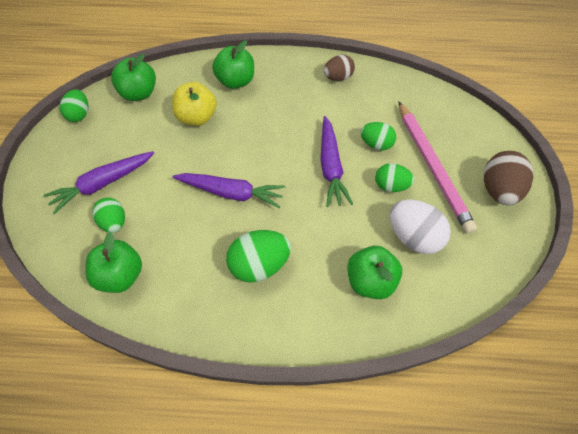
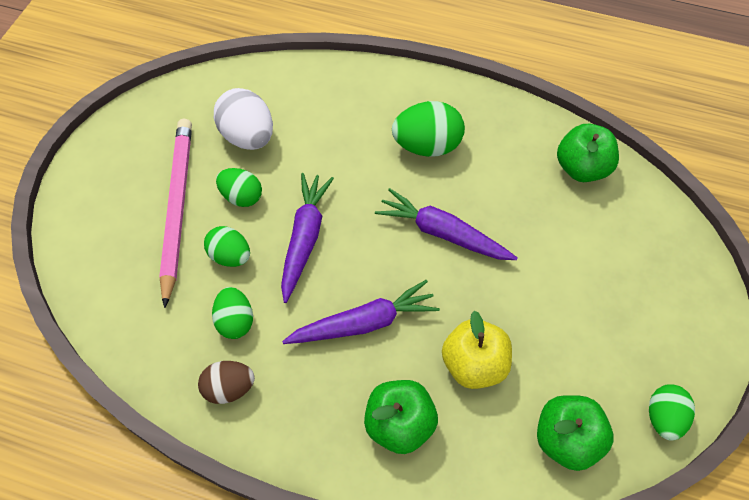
camera: 165 degrees left, 0 degrees up
(102, 184) = (613, 284): purple carrot -> purple carrot (364, 323)
(114, 222) = (593, 229): green egg -> green egg (235, 321)
(370, 281) = (316, 107): green apple -> none
(499, 190) = (119, 163): brown egg -> none

